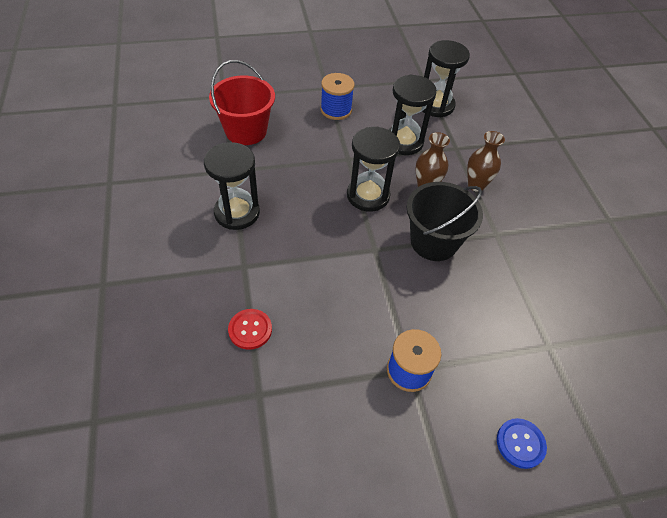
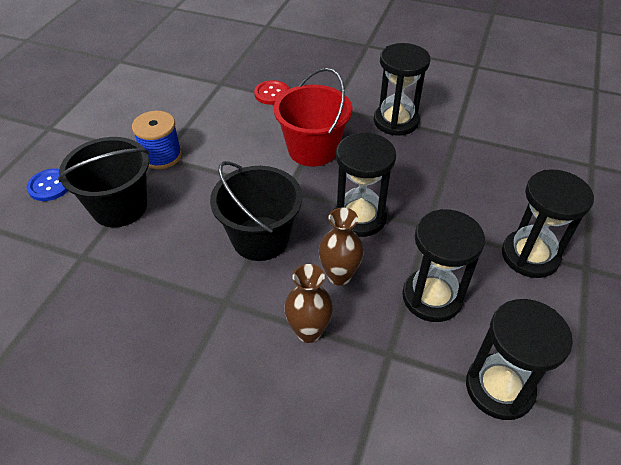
camera: 125 degrees right, 5 degrees down
(246, 131) = (516, 162): red bucket -> red bucket (312, 149)
(336, 110) = (530, 256): blue spool -> black hourglass
(488, 358) = (119, 207): none -> black bucket

